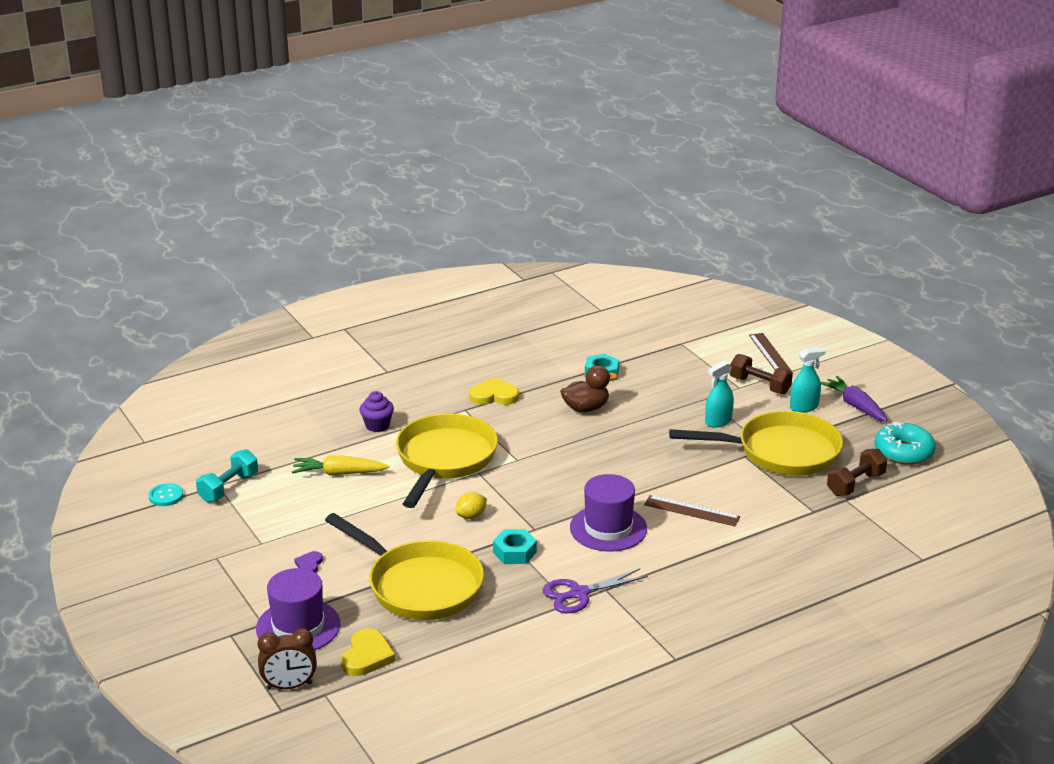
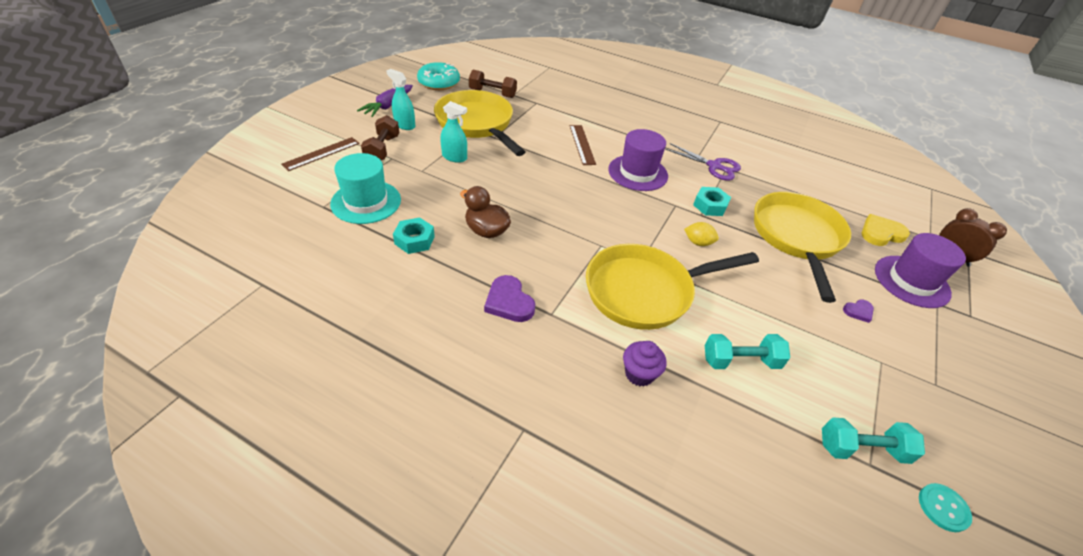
camera: 125 degrees left, 15 degrees up
(339, 473) = (740, 361): yellow carrot -> turquoise dumbbell
(494, 395) = (509, 302): yellow heart -> purple heart
(673, 362) = (366, 202): none -> turquoise hat

